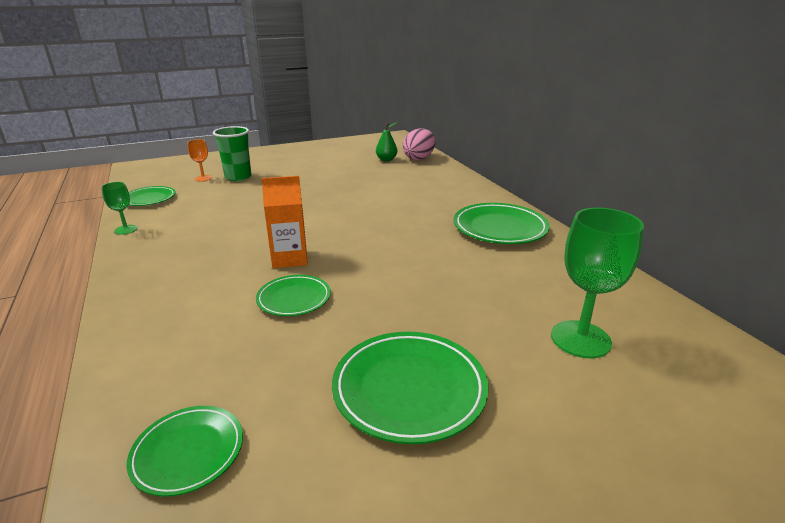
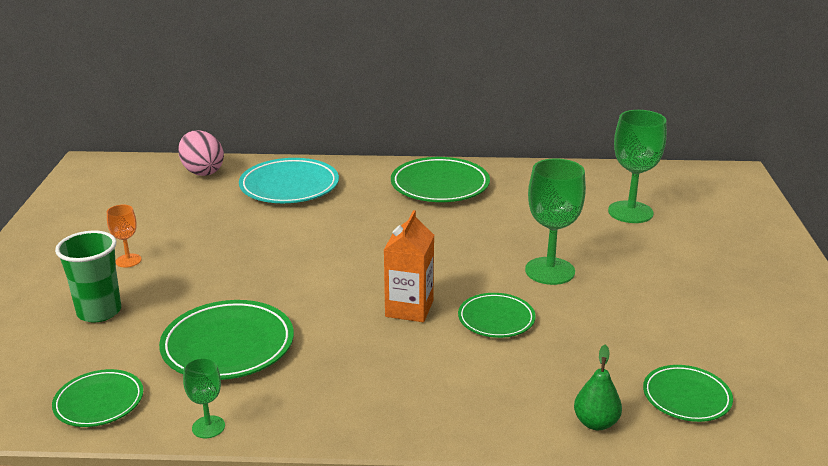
camera: 65 degrees left, 0 degrees up
(203, 178) = (63, 344): orange goblet -> orange goblet (128, 260)
(386, 160) = (178, 192): green pear -> green pear (595, 423)
(398, 310) = (550, 271): none -> green goblet
(409, 389) = (655, 291): green plate -> green plate (228, 345)
(429, 182) = (289, 186): none -> turquoise plate

